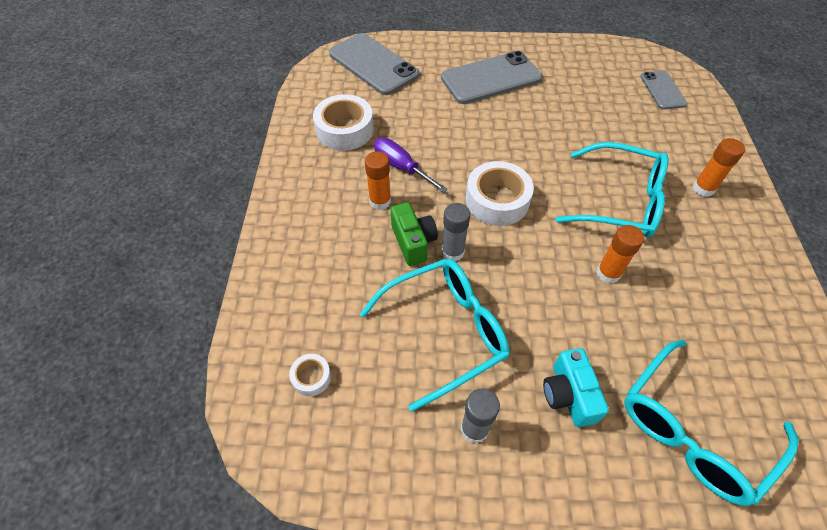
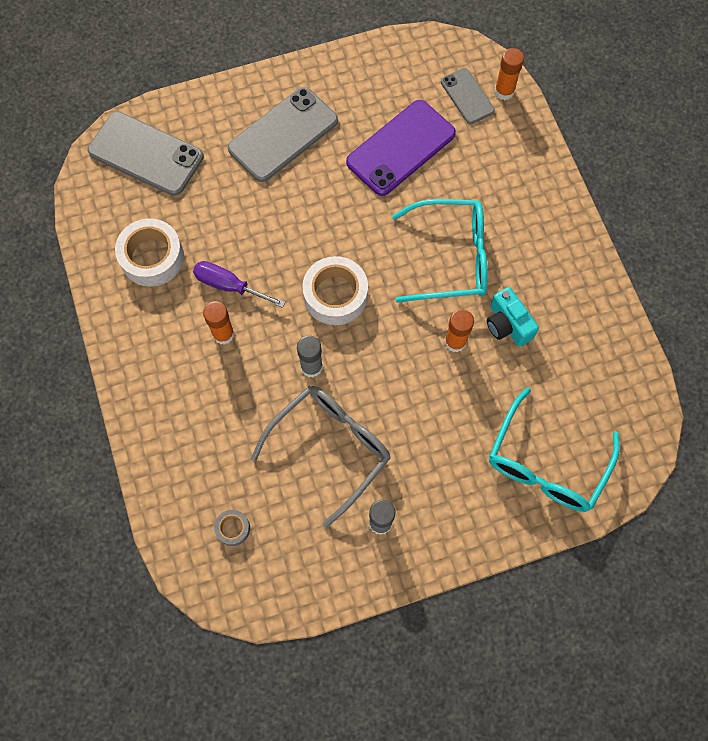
camera: 20 degrees left, 15 degrees up
(311, 377) = (233, 528): white tape -> grey tape
(413, 242) = (271, 369): green camera -> none
(445, 331) = (330, 448): turquoise glasses -> grey glasses
(568, 395) = (446, 468): turquoise camera -> turquoise camera (507, 325)
(592, 110) = (401, 148): none -> purple phone
(703, 188) = (524, 217): orange glue stick -> orange glue stick (504, 91)

